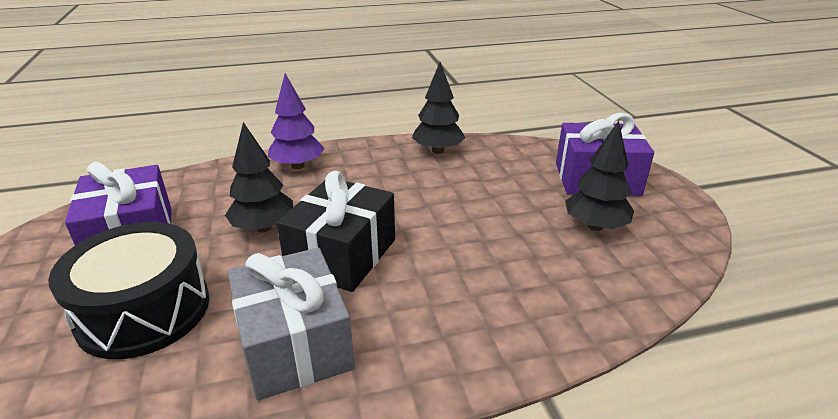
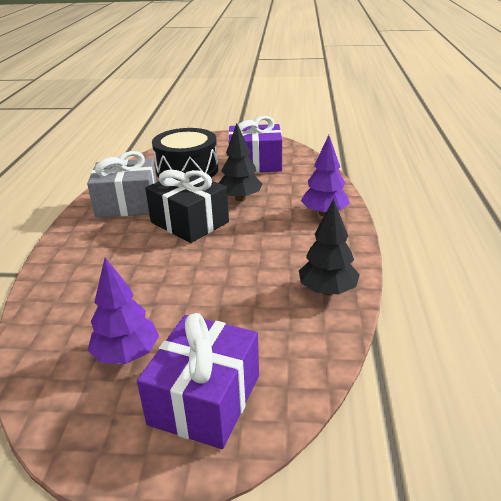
camera: 110 degrees right, 0 degrees up
(595, 226) = (127, 355): black tree -> purple tree

